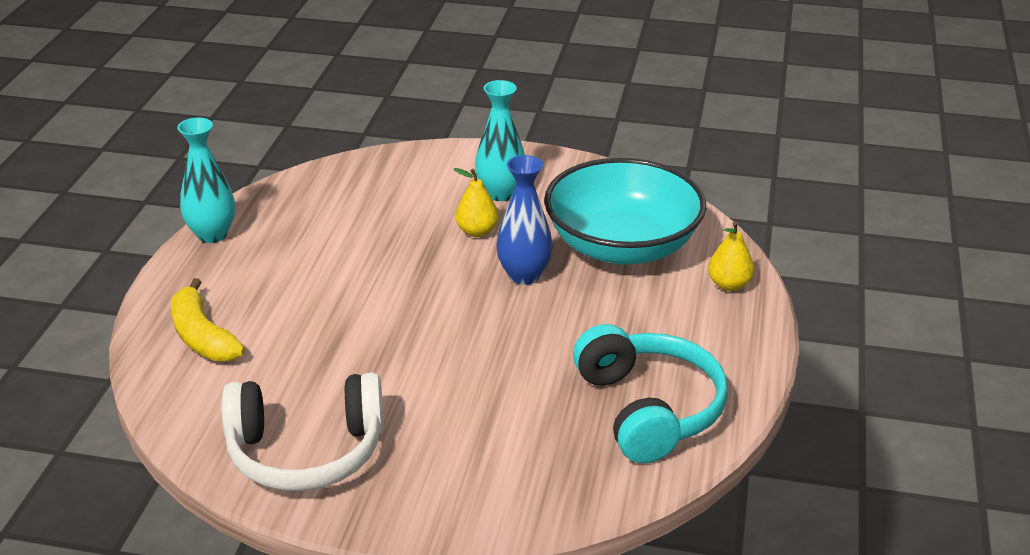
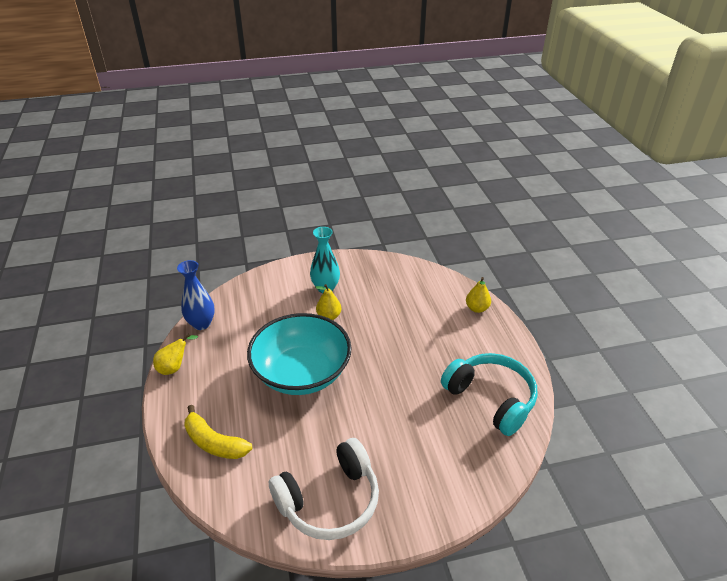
camera: 25 degrees left, 5 degrees up
(212, 234) = (174, 367): turquoise vase -> yellow pear
(524, 275) = (372, 336): blue vase -> blue vase (201, 324)
(622, 246) = (410, 302): turquoise bowl -> turquoise bowl (301, 373)

